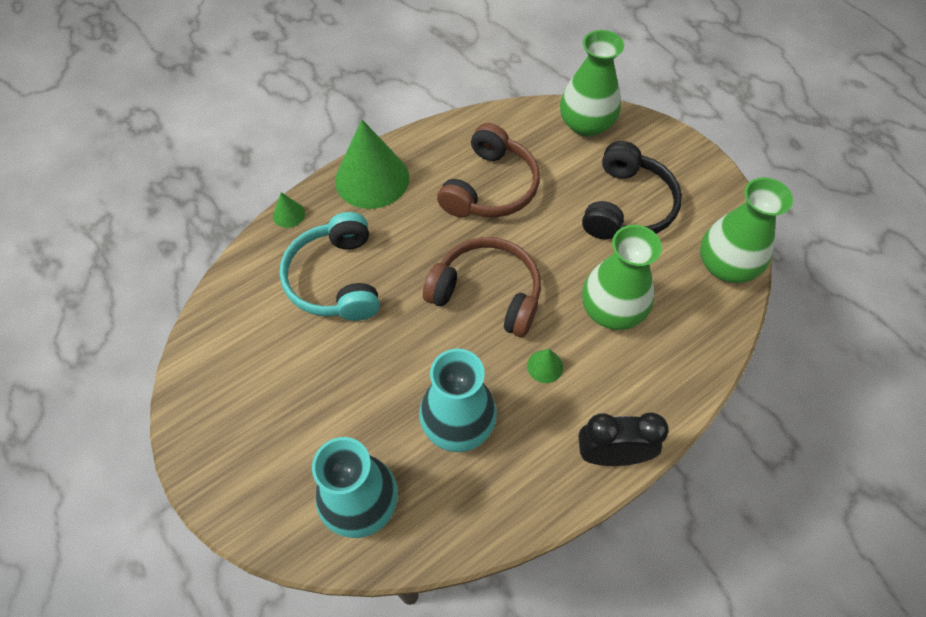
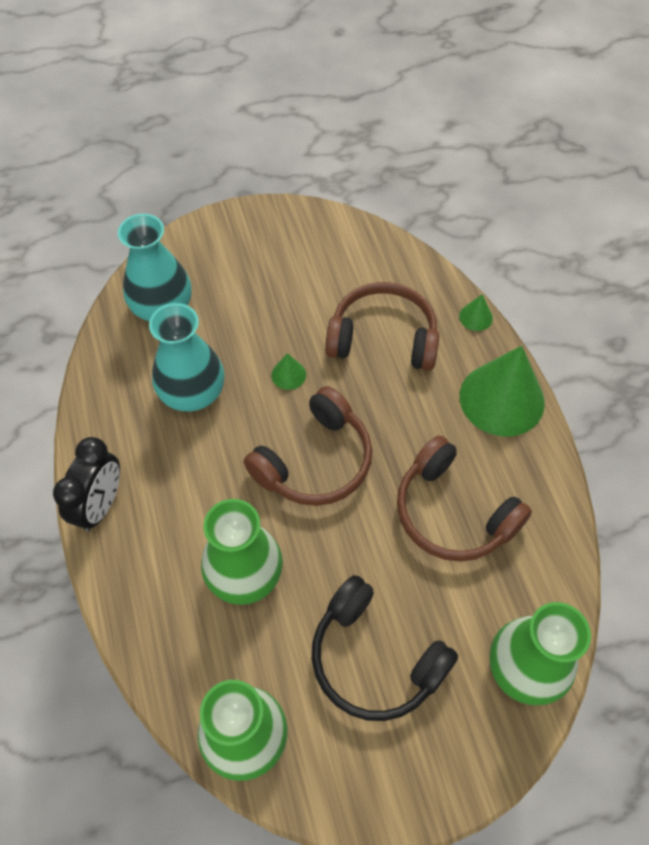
camera: 110 degrees right, 0 degrees up
(336, 279) = (383, 338): turquoise headphones -> brown headphones
(545, 366) = (213, 483): green cone -> green cone (288, 374)

